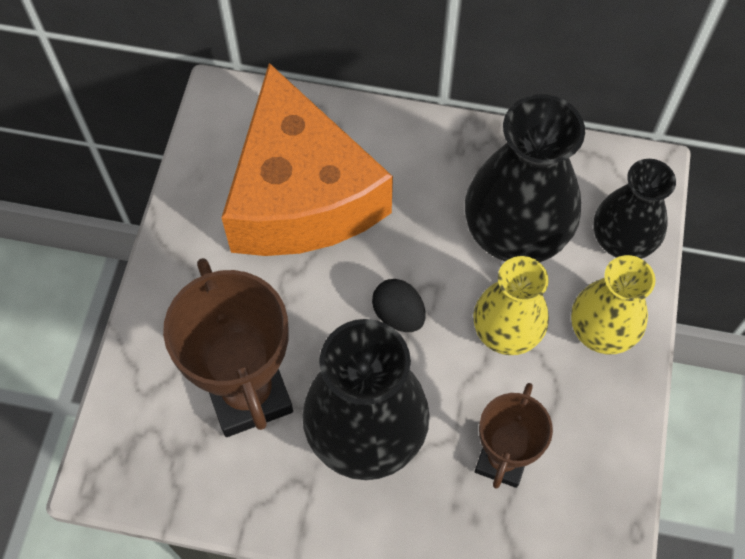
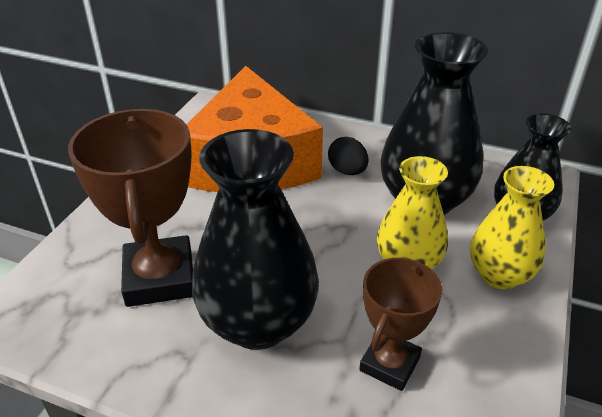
camera: 10 degrees right, 25 degrees down
(398, 315) = (311, 241): black egg -> black egg (347, 171)

